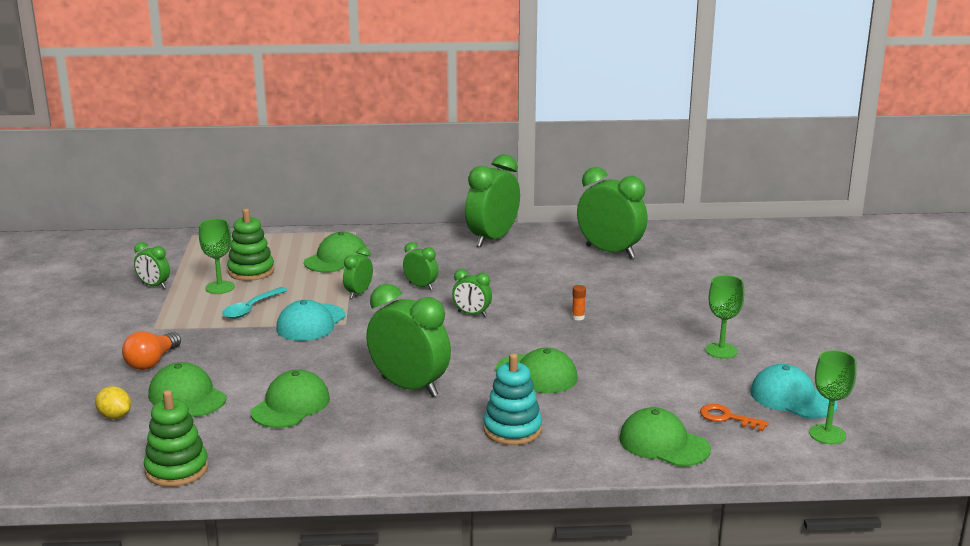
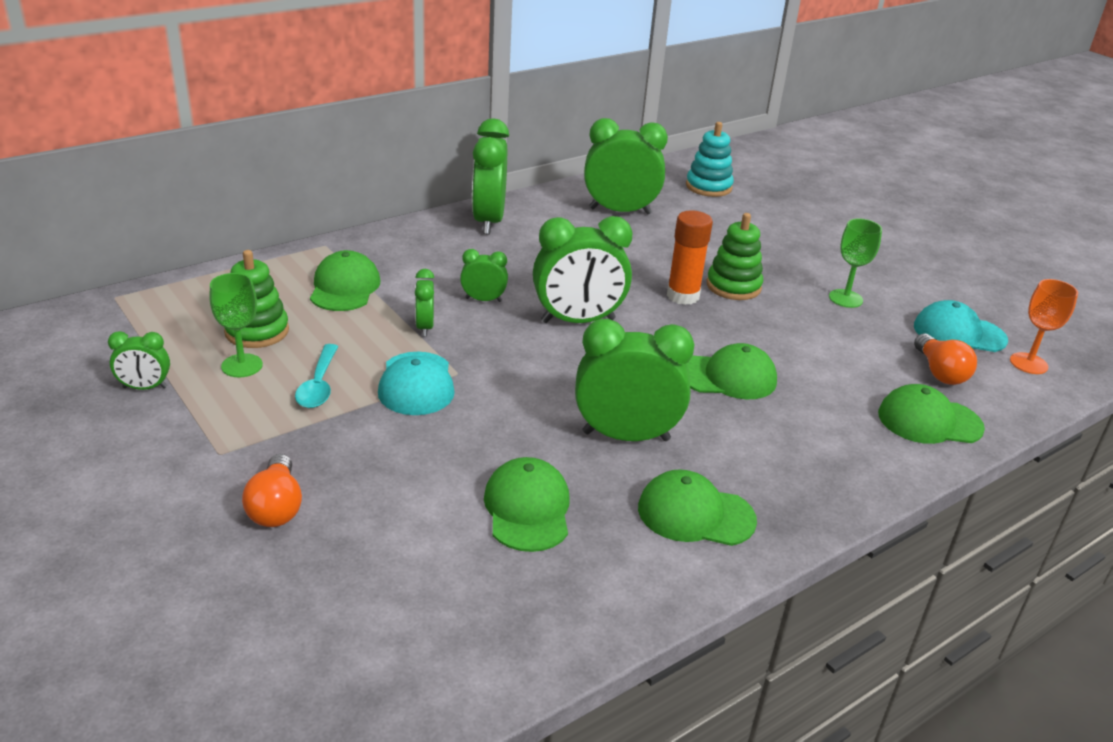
camera: 35 degrees left, 10 degrees up
(115, 416) = (321, 612): yellow lemon -> none
(177, 469) = (501, 662): green stacking toy -> green stacking toy (733, 286)
(187, 396) = (385, 543): green cap -> green cap (695, 514)
(472, 314) = (578, 321): green clock -> green clock, size x2.01
(512, 430) = (787, 454): turquoise stacking toy -> turquoise stacking toy (708, 187)
(578, 317) = (683, 296): orange glue stick -> orange glue stick, size x2.29
(727, 418) = (939, 372): orange key -> orange light bulb
(827, 434) = (1028, 363): green goblet -> orange goblet

